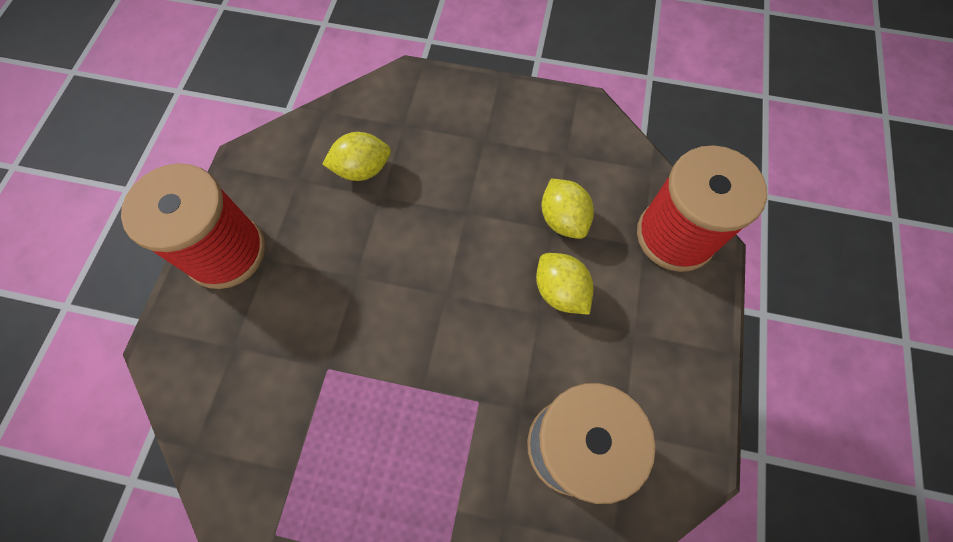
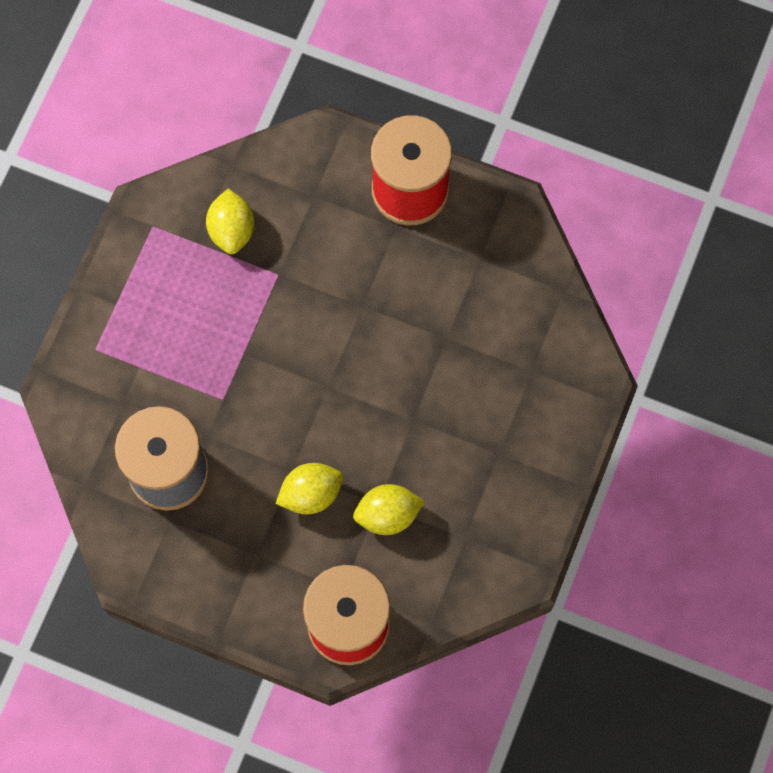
camera: 100 degrees right, 5 degrees up
(362, 169) = (482, 323): yellow lemon -> yellow lemon (232, 230)

